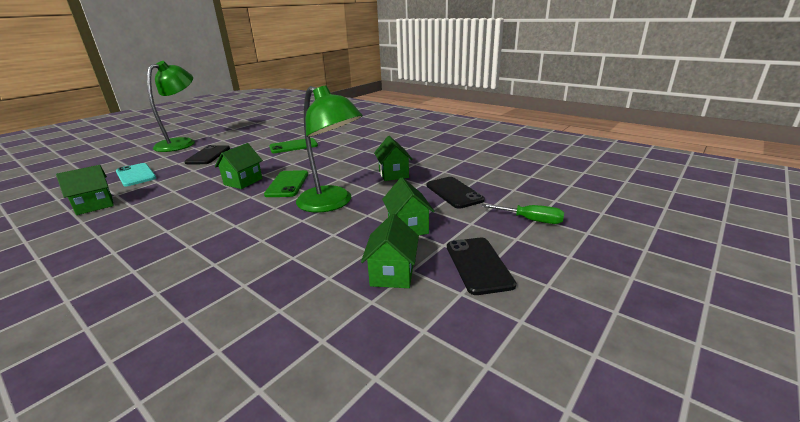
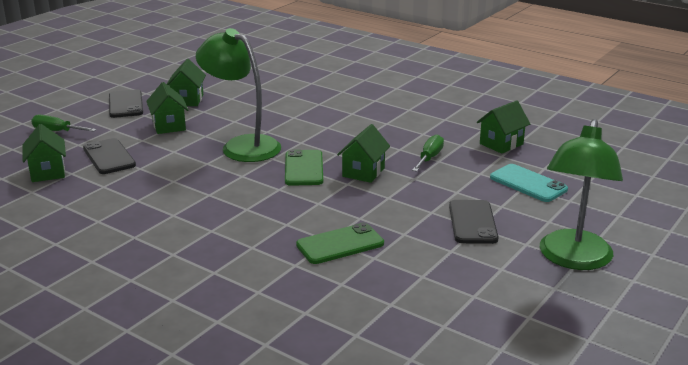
camera: 175 degrees right, 0 degrees up
(177, 193) = (429, 158): none -> green screwdriver
(393, 174) = (171, 182): green house -> green house (47, 172)

